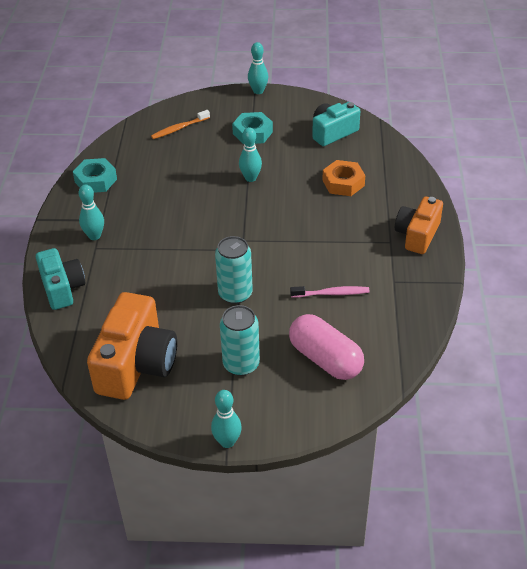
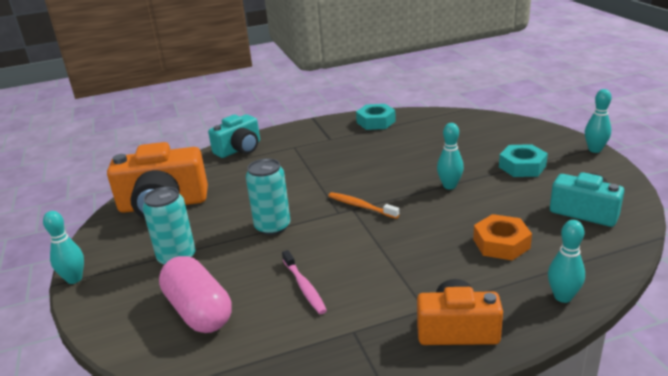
camera: 70 degrees right, 15 degrees down
(94, 236) = (307, 142): turquoise bowling pin -> turquoise bowling pin (563, 297)
(179, 128) = (483, 132): orange toothbrush -> orange toothbrush (361, 206)
(325, 359) = (198, 310): pink capsule -> pink capsule turned 60 degrees counterclockwise

